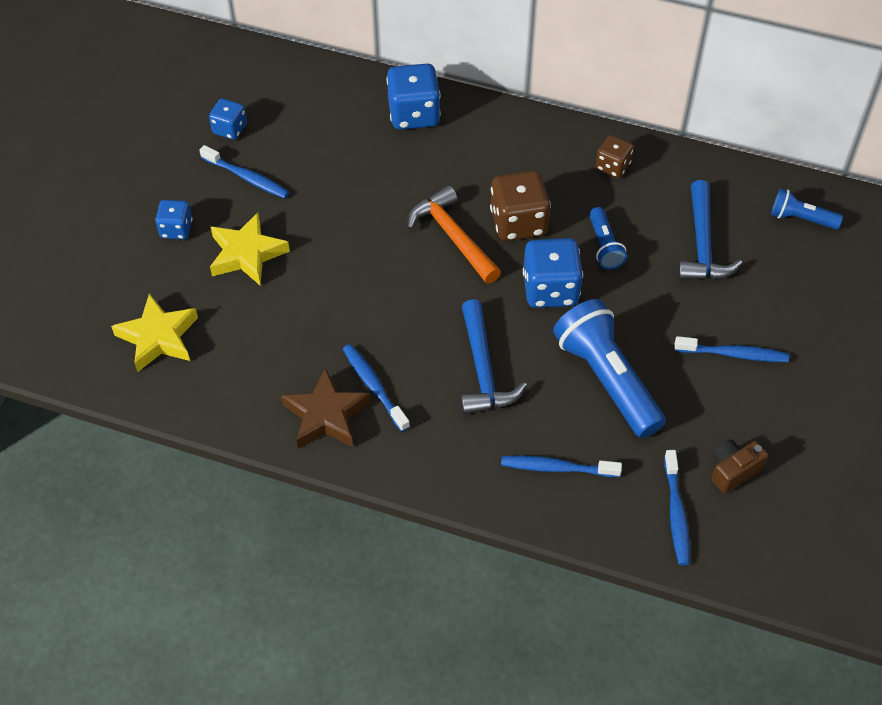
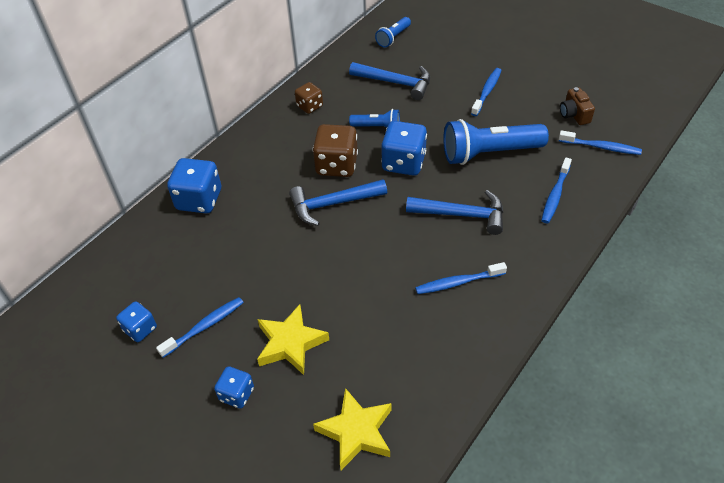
camera: 70 degrees left, 5 degrees down
(326, 415) = (477, 319): brown star -> none
(453, 236) = (333, 204): orange hammer -> blue hammer

